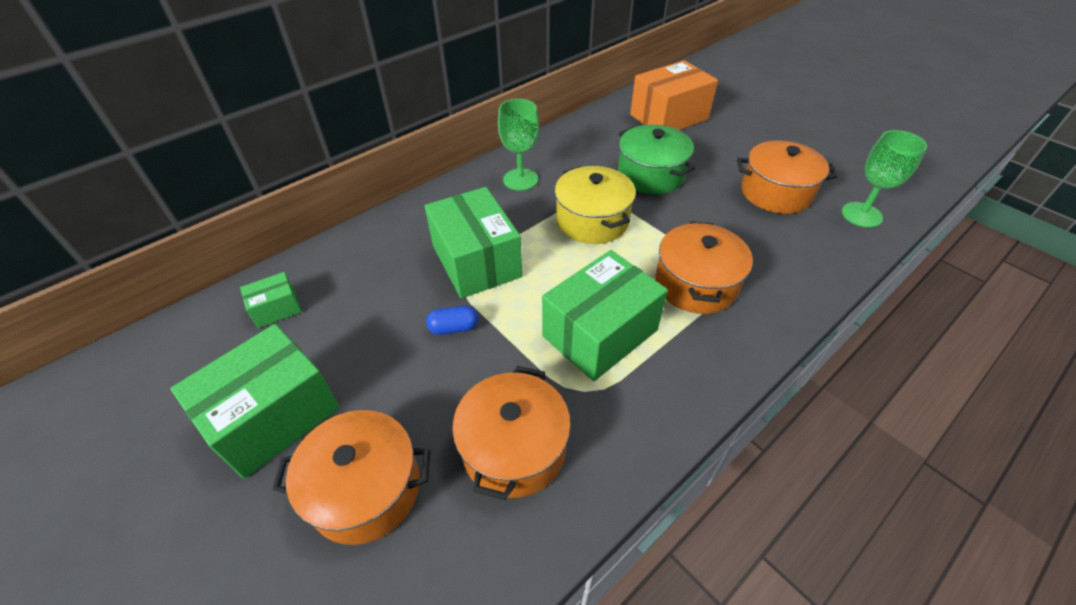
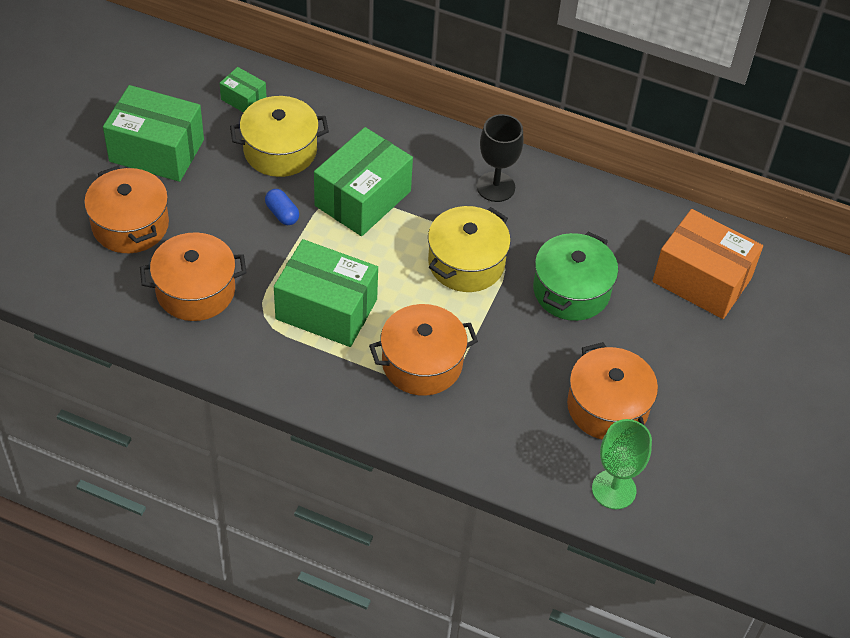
camera: 60 degrees right, 5 degrees up
(370, 302) = (280, 150): none -> yellow pot
(520, 179) = (495, 187): green goblet -> black goblet

